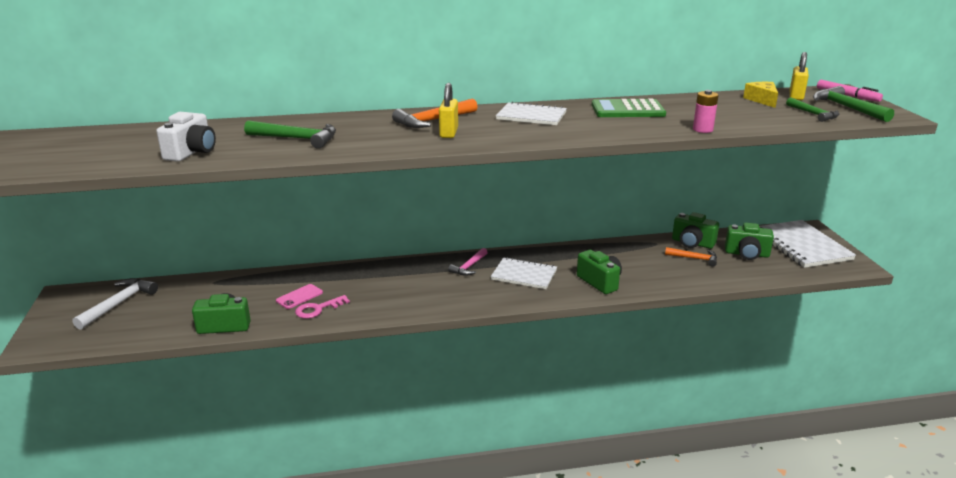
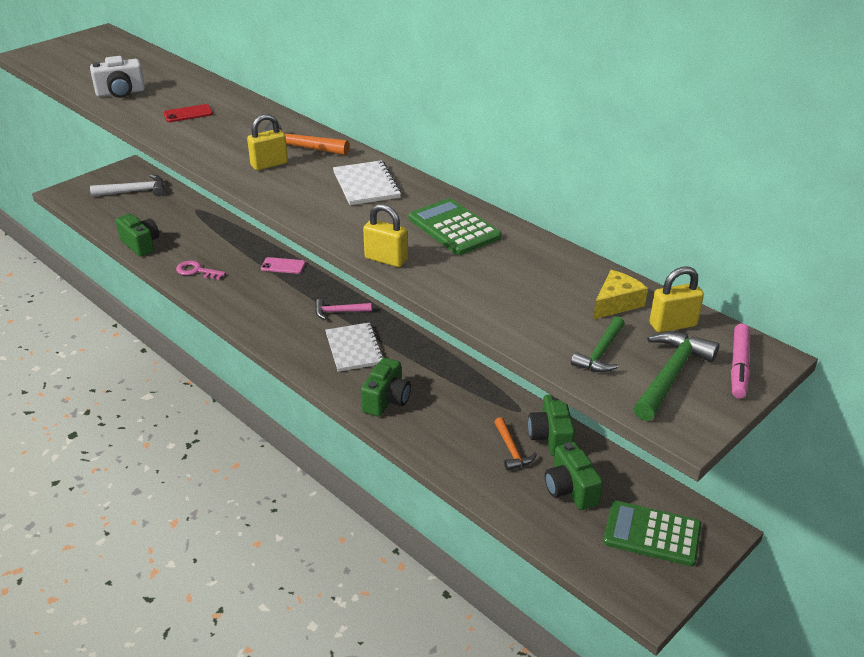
camera: 55 degrees right, 10 degrees up
(297, 139) = (188, 114): green hammer -> red phone
(299, 297) = (208, 254): pink phone -> pink phone (283, 266)
(648, 132) = (386, 259): none -> yellow padlock
(702, 130) = (435, 289): pink battery -> none
(802, 246) = (652, 534): white notebook -> green calculator

